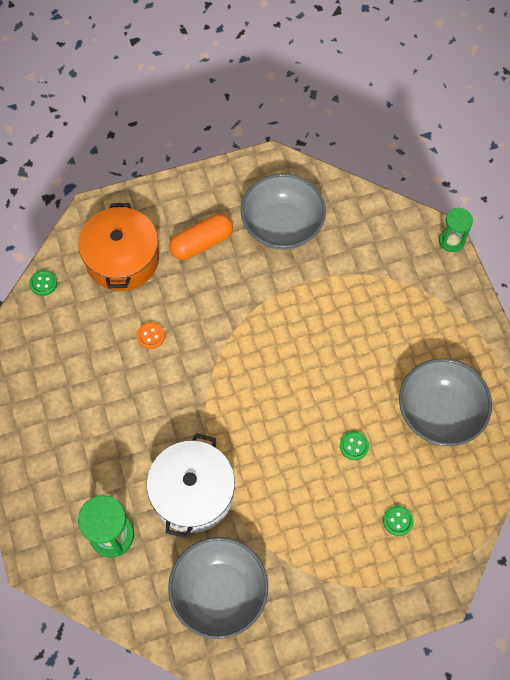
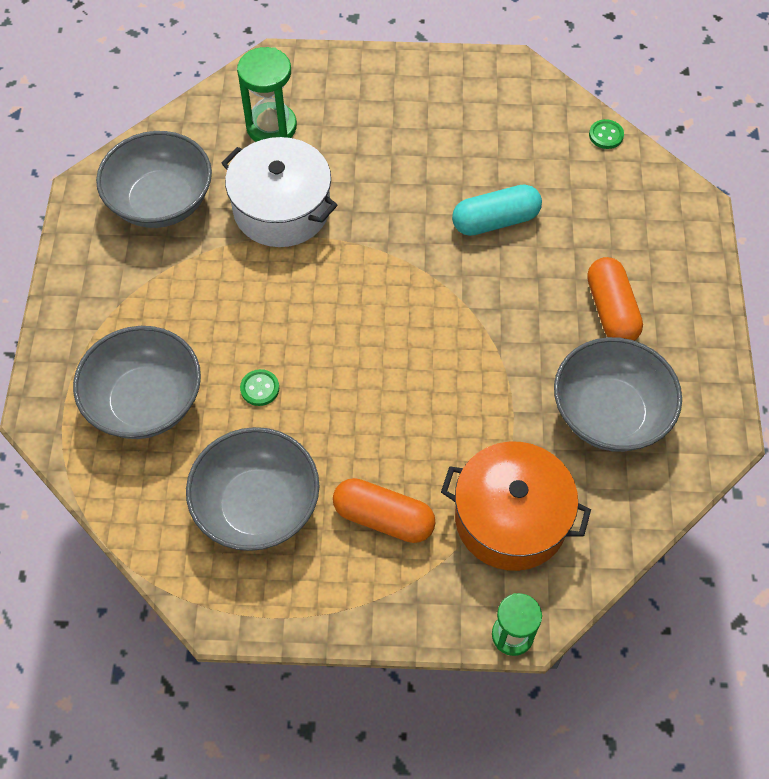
camera: 110 degrees right, 5 degrees down
(122, 259) = (614, 219): orange pot -> orange pot (511, 518)
(151, 336) = (495, 221): orange button -> turquoise capsule
(398, 521) = (145, 402): green button -> grey bowl
(412, 333) = (383, 518): none -> orange capsule

